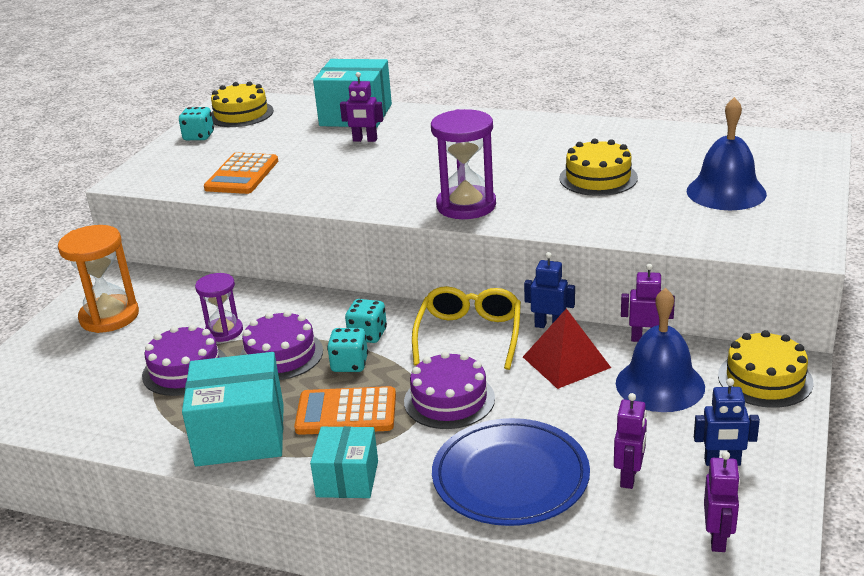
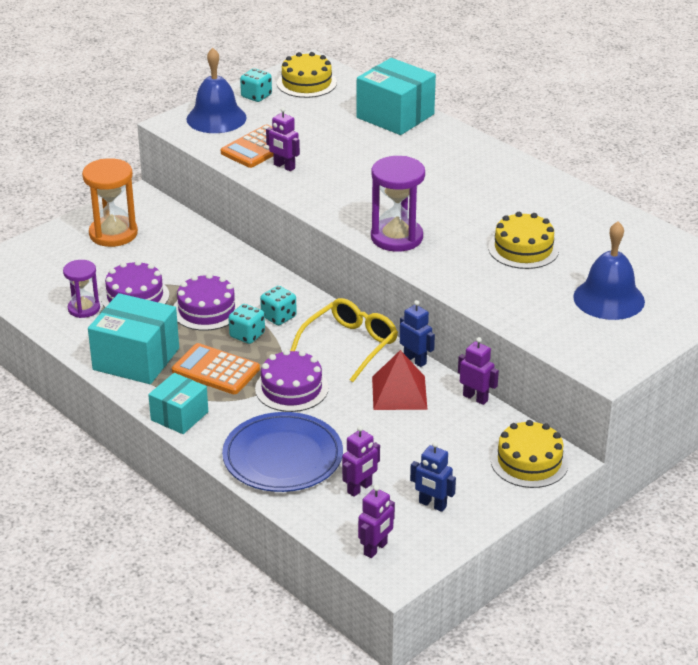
camera: 25 degrees right, 5 degrees up
(224, 331) = (182, 276): purple hourglass -> purple hourglass (84, 308)
(365, 140) = (379, 145): purple robot -> purple robot (284, 166)
(660, 384) = (448, 435): blue bell -> blue bell (216, 118)

